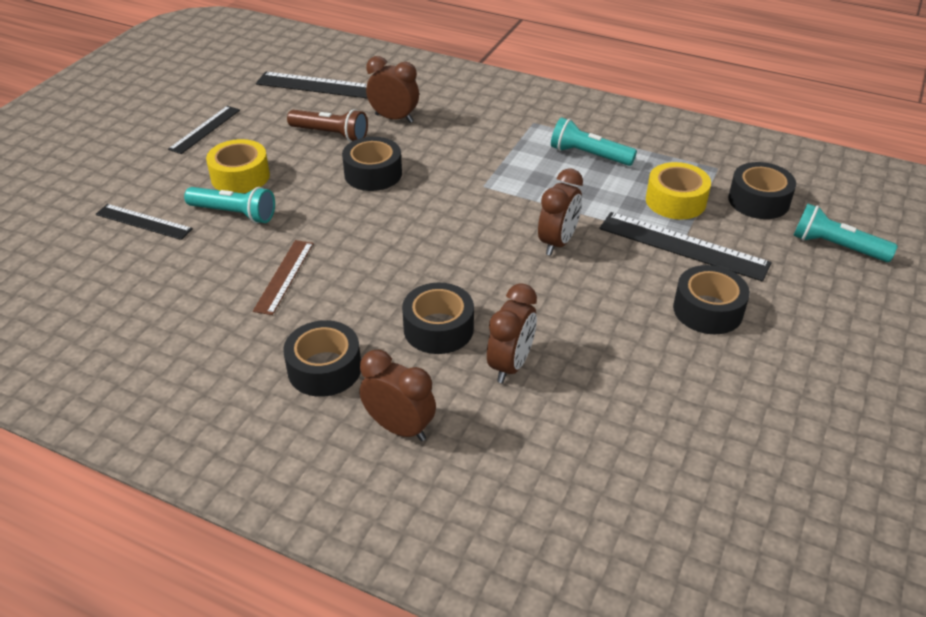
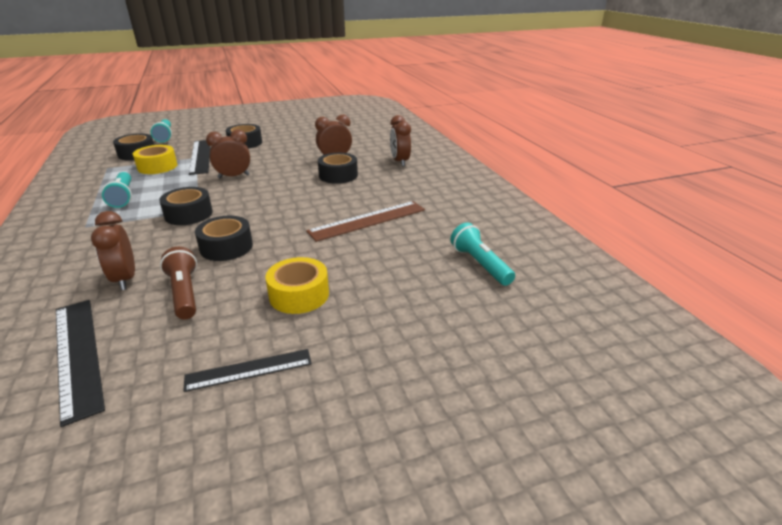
camera: 135 degrees left, 10 degrees down
(143, 222) = (409, 296): black ruler -> none
(234, 214) = (344, 268): turquoise flashlight -> turquoise flashlight (480, 264)
(284, 276) = (368, 220): brown ruler -> brown ruler, size x1.57
(324, 369) = (402, 184): black tape -> black tape (188, 214)

